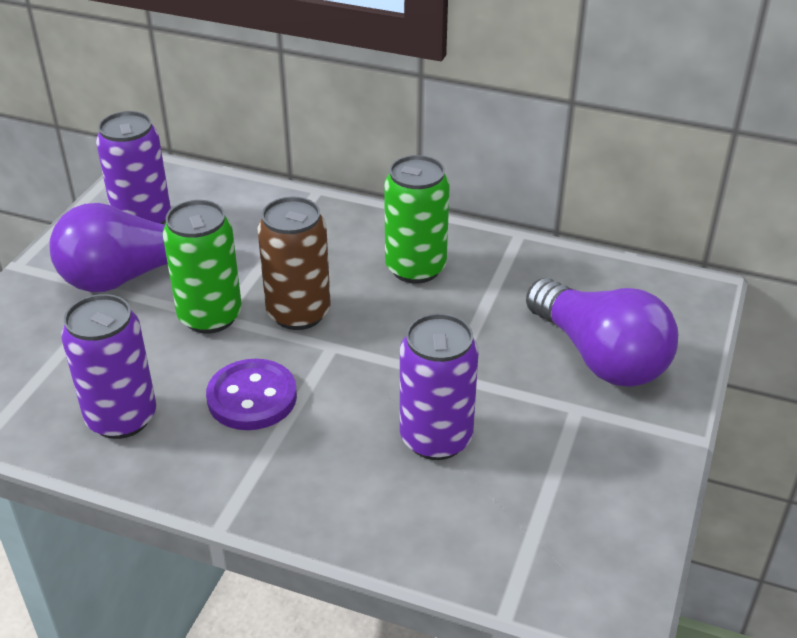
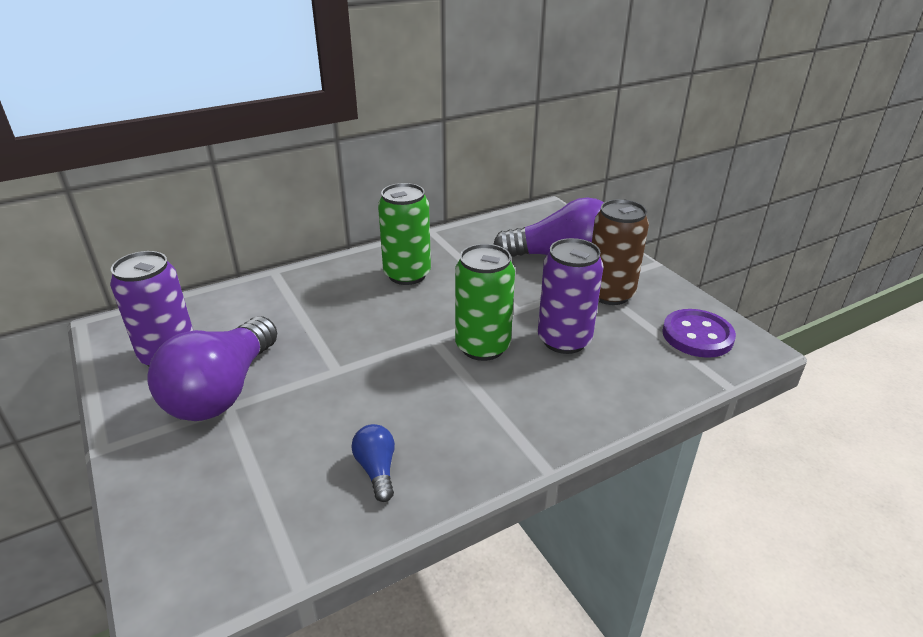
camera: 50 degrees left, 5 degrees down
(121, 418) = (377, 470): purple can -> blue light bulb
(210, 316) = (328, 374): green can -> green can (482, 347)
(252, 397) = (437, 394): purple button -> purple button (697, 335)
(298, 313) = (382, 336): brown can -> brown can (610, 294)

